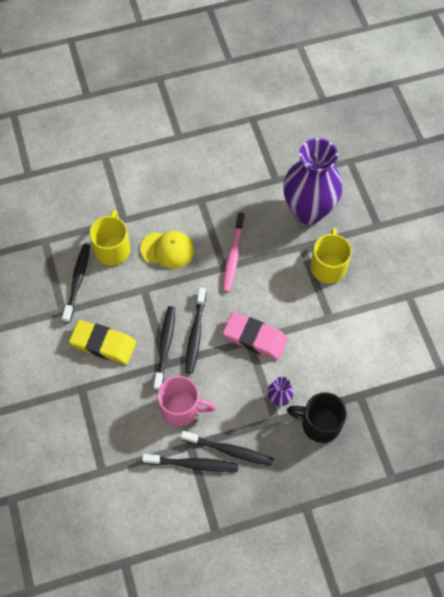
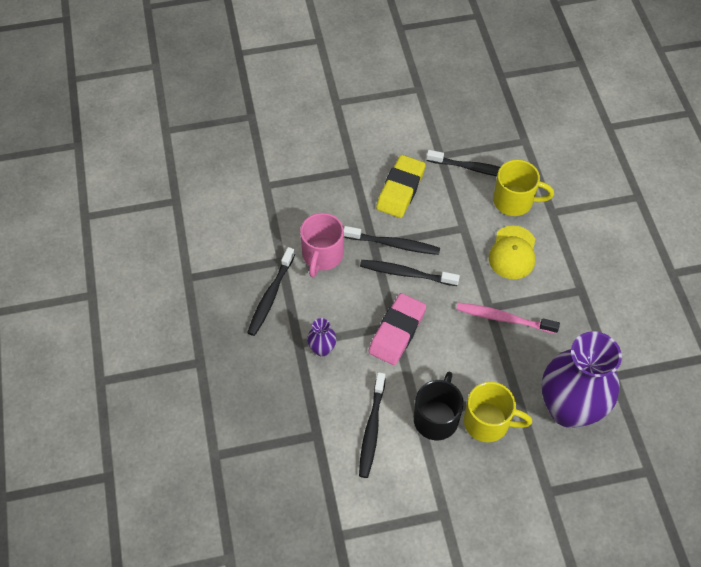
camera: 95 degrees right, 5 degrees down
(193, 464) = (261, 262): black toothbrush -> black toothbrush (372, 429)
(319, 424) = (288, 387): black mug -> black mug (436, 418)

